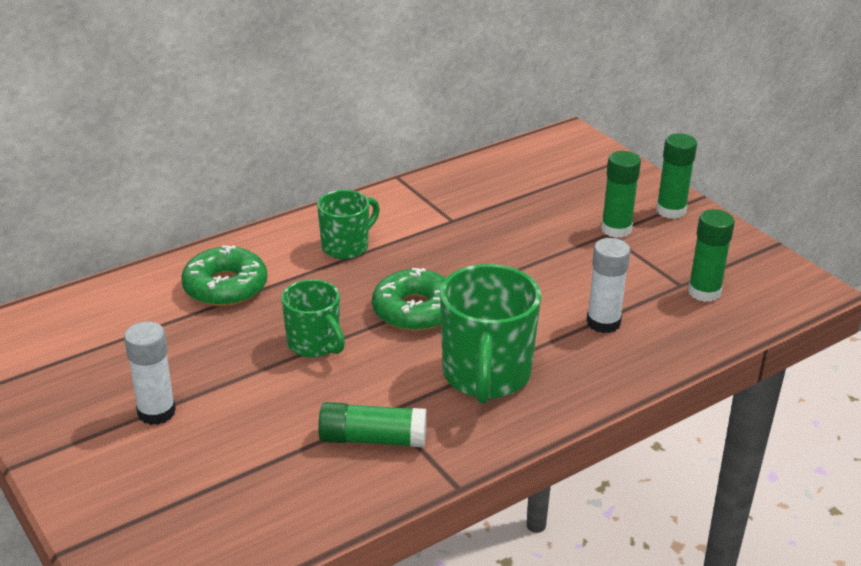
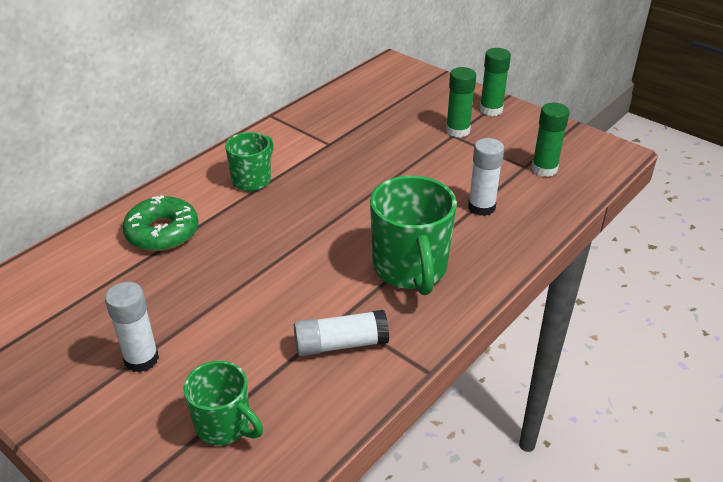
camera: 15 degrees left, 5 degrees up
(314, 344) = (258, 269): green mug -> green mug (224, 425)
(372, 439) = (341, 344): green glue stick -> white glue stick
(415, 310) = (330, 224): green donut -> none

